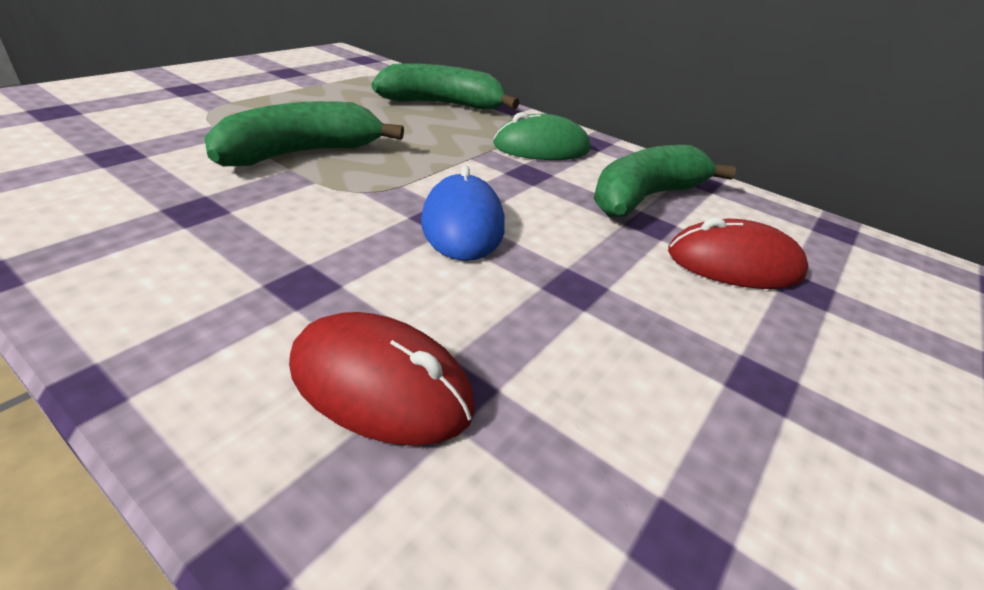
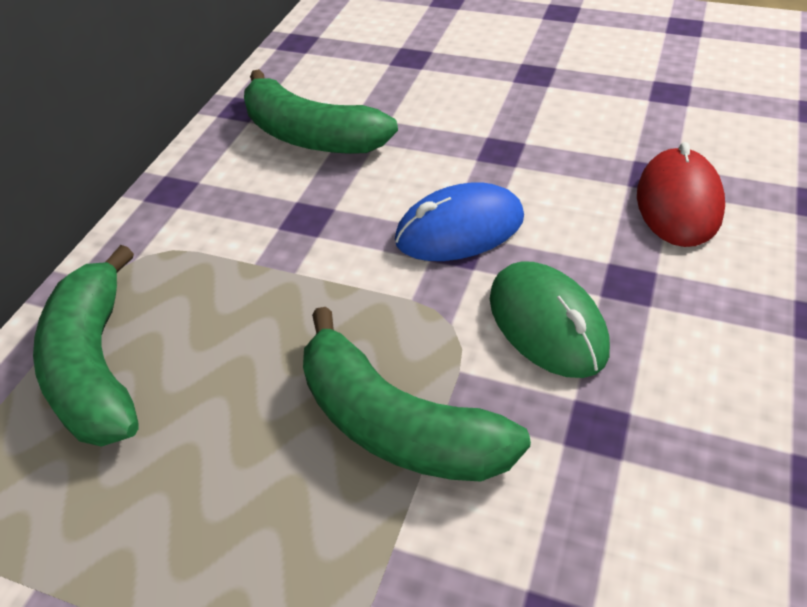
camera: 100 degrees left, 10 degrees up
(541, 147) = (222, 224): green mouse -> green mouse (547, 323)
(734, 263) = (401, 85): red mouse -> none

